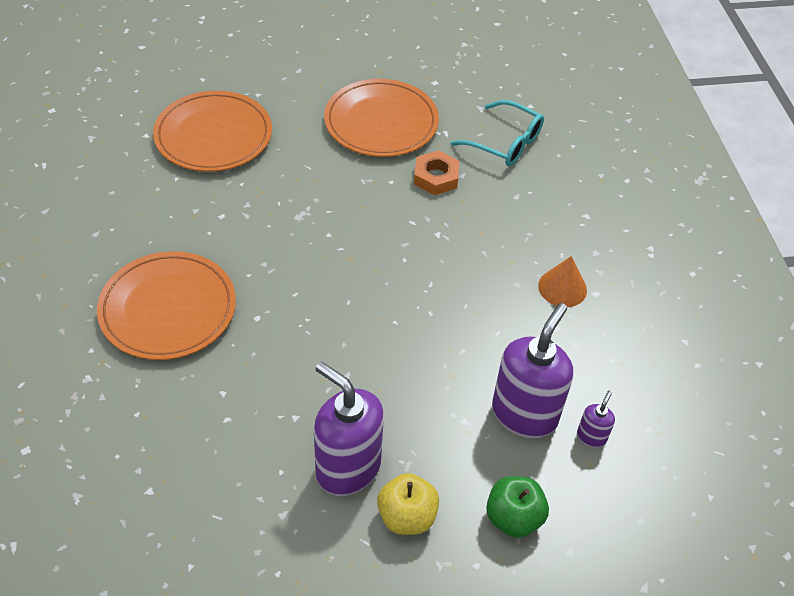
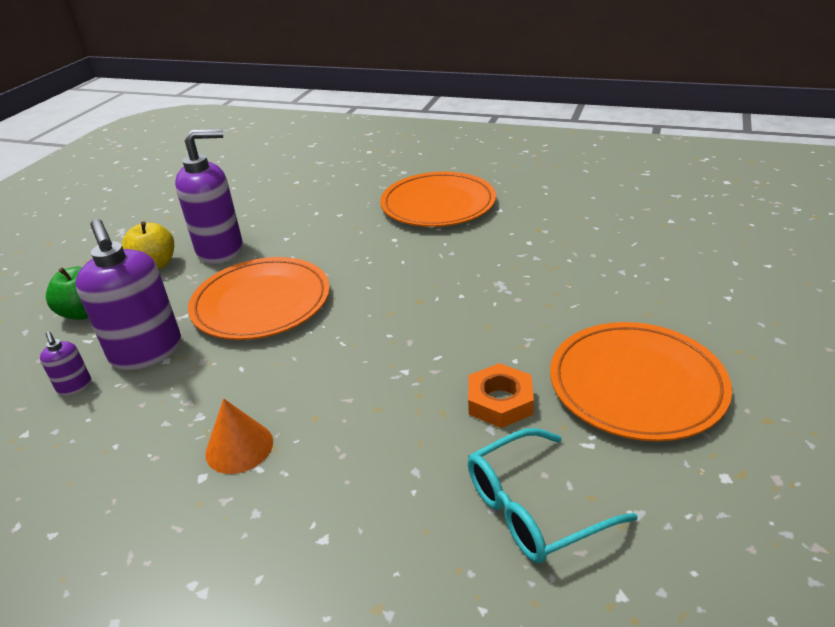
camera: 125 degrees right, 15 degrees down
(213, 135) = (655, 256): orange plate -> orange plate (261, 303)

